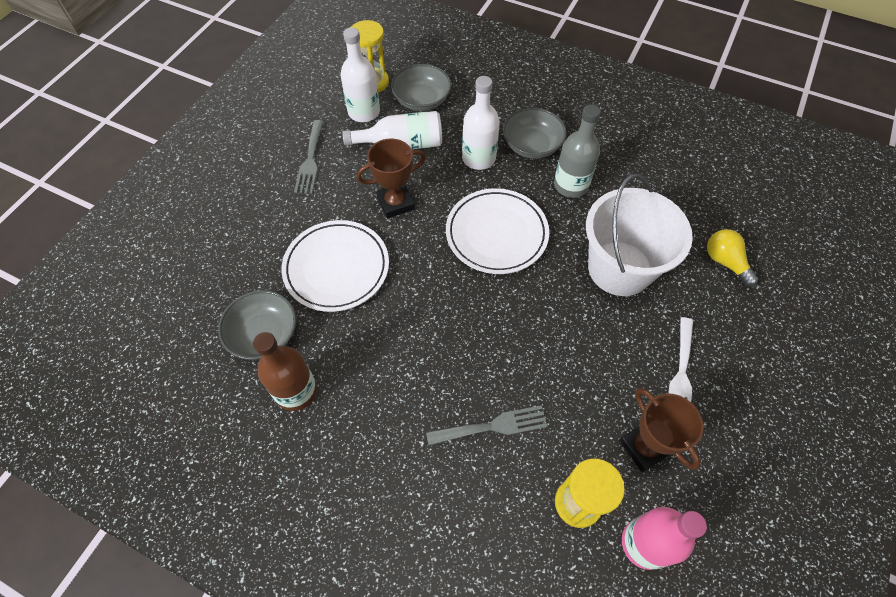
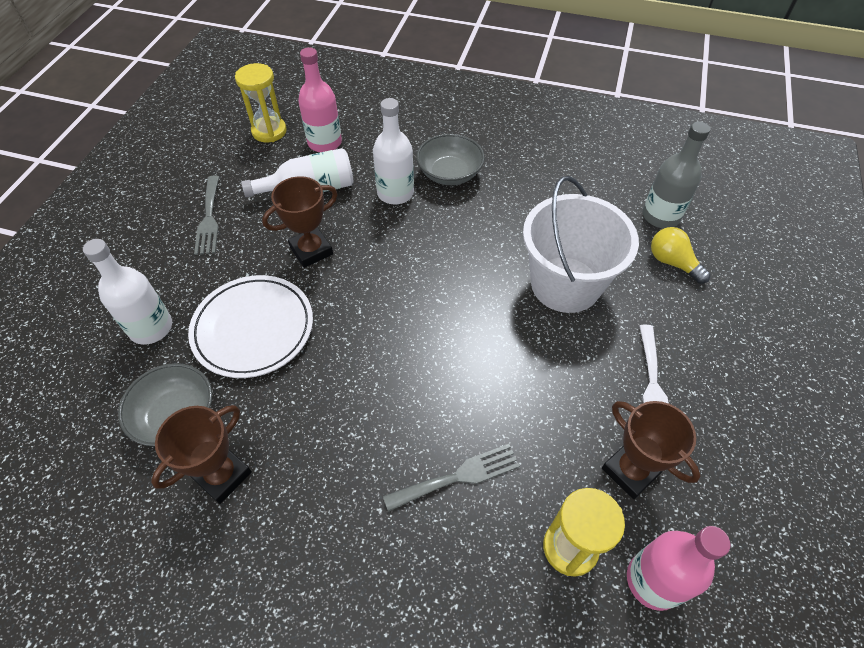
camera: 10 degrees left, 5 degrees down
(296, 391) = (222, 475): brown bottle -> brown trophy
(364, 112) = (263, 162): white bottle -> white bottle (151, 328)
(421, 100) = (325, 143): grey bowl -> pink bottle
(496, 234) = (427, 267): white plate -> none
(571, 185) = (498, 208): grey bottle -> grey bottle (660, 216)

